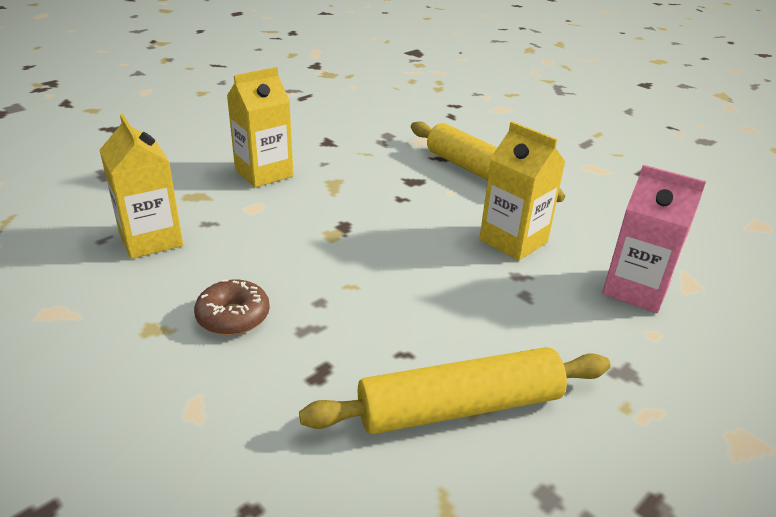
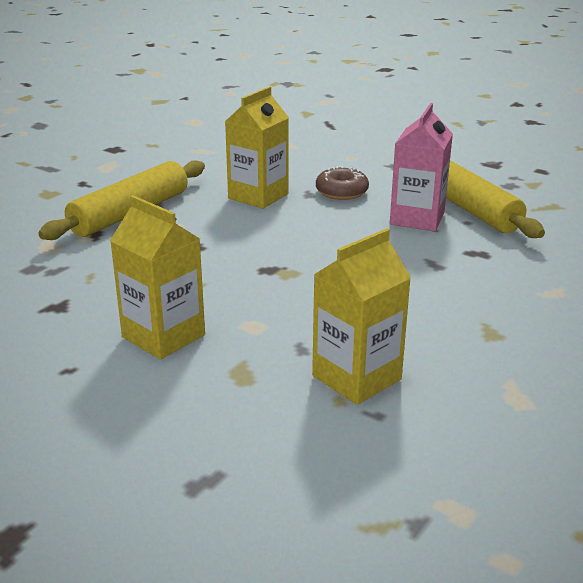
camera: 100 degrees left, 5 degrees down
(233, 317) = (446, 298): brown donut -> brown donut (341, 192)
(635, 290) = (303, 159): pink carton -> pink carton (417, 219)

